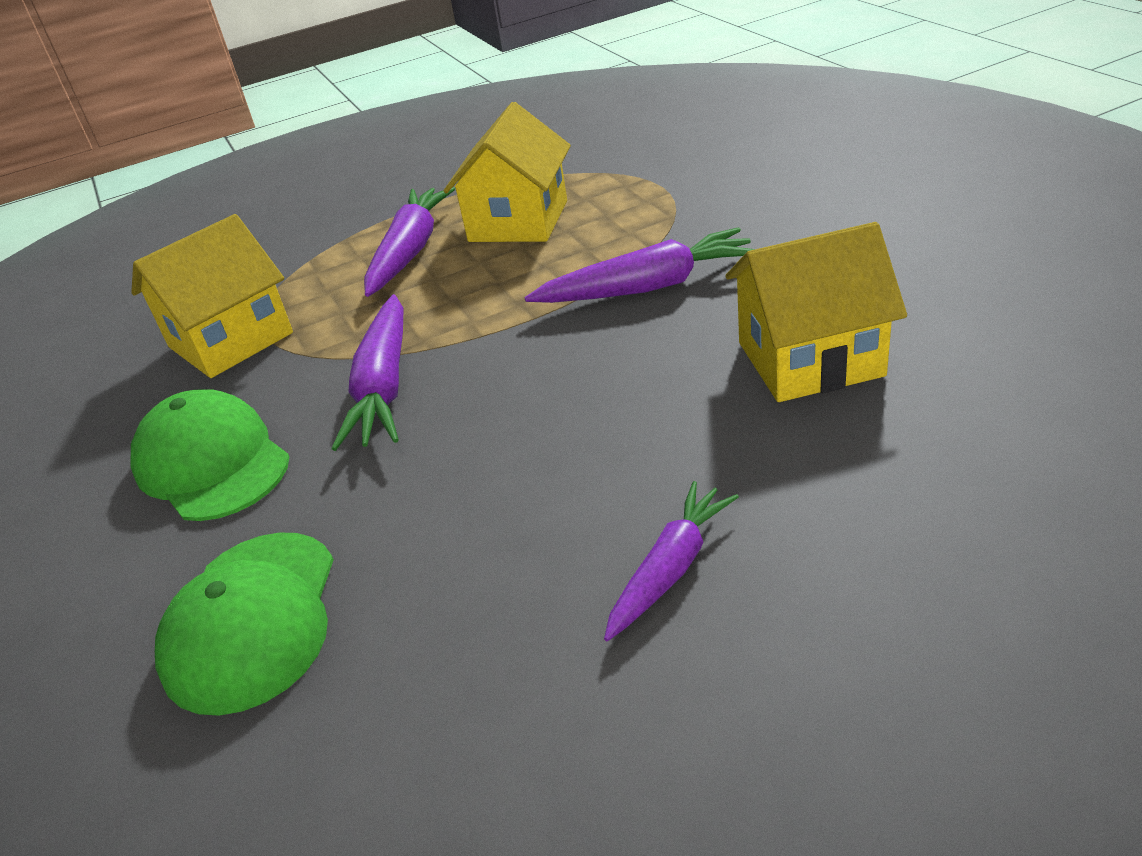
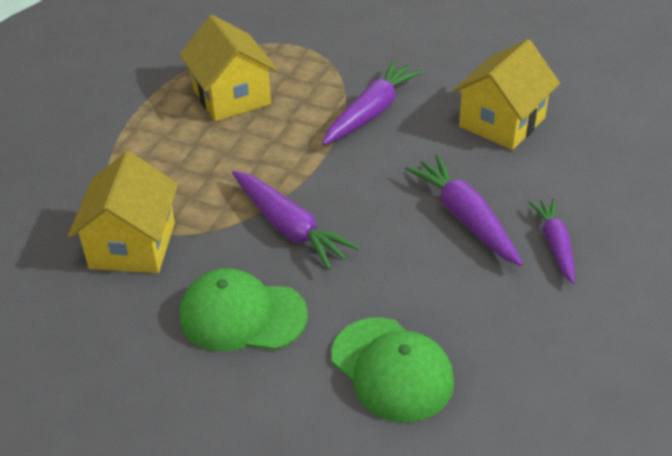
camera: 45 degrees left, 5 degrees up
(410, 251) = (181, 141): purple carrot -> purple carrot (465, 218)

